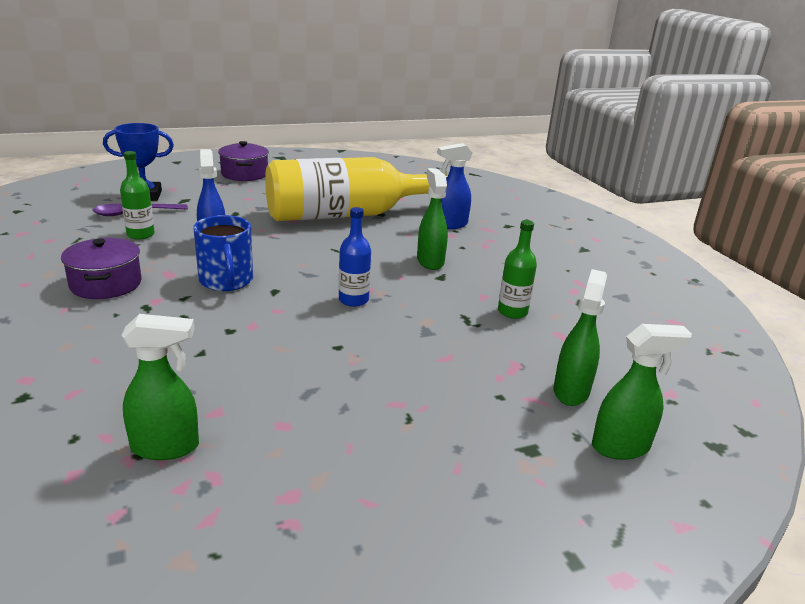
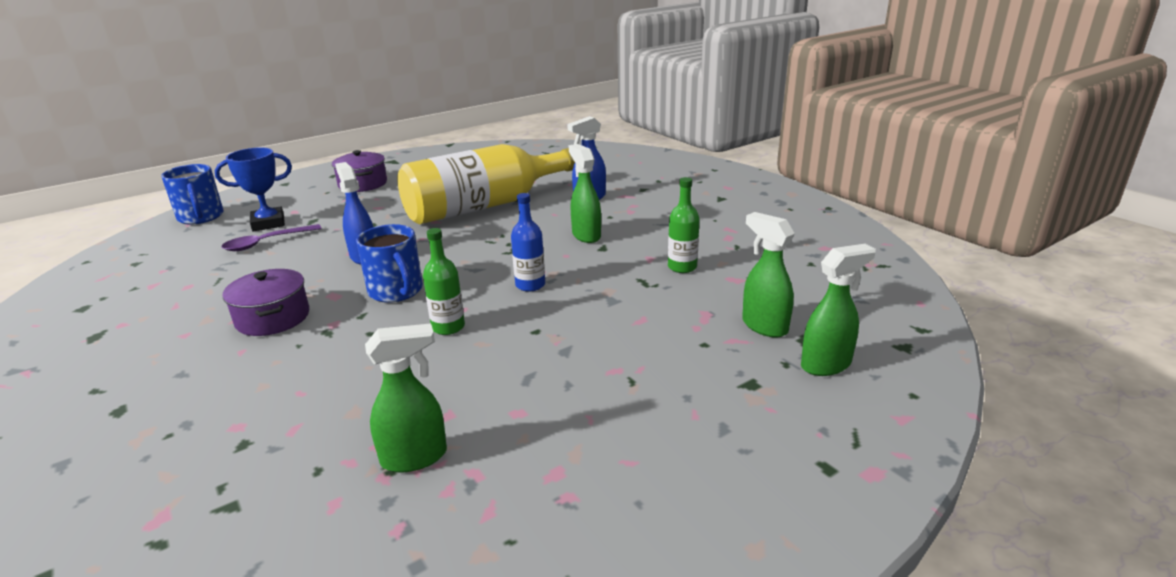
camera: 10 degrees left, 0 degrees up
(91, 179) = (201, 217): none -> blue mug
(140, 234) = (284, 263): green bottle -> green bottle (448, 327)
(571, 391) = (764, 326): green spray bottle -> green spray bottle turned 45 degrees counterclockwise

